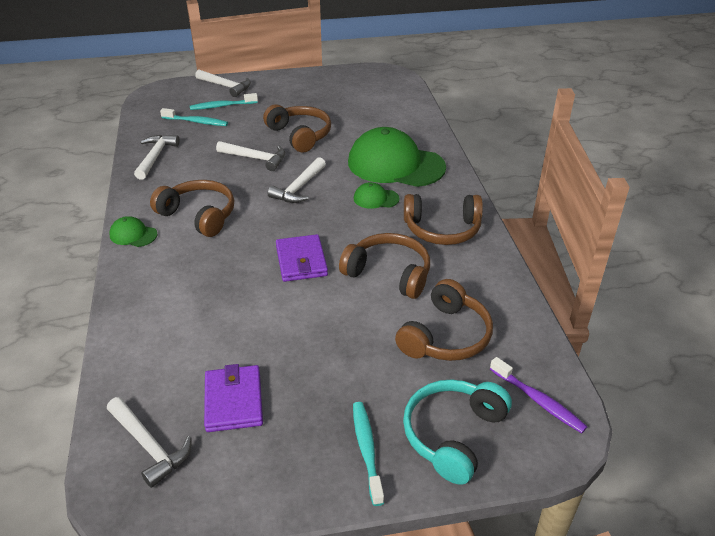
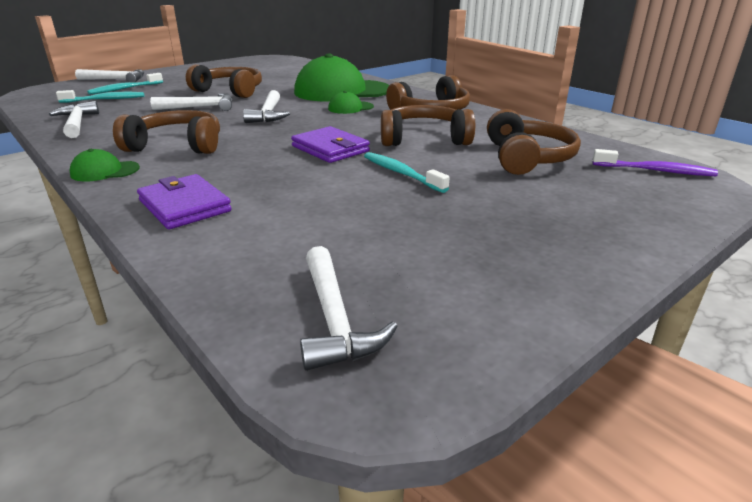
camera: 30 degrees left, 10 degrees down
(149, 446) = (335, 319): white hammer -> white hammer turned 60 degrees clockwise
(233, 401) = (391, 249): purple wallet -> purple wallet (184, 206)
(367, 450) = (580, 238): turquoise toothbrush -> turquoise toothbrush (401, 173)
(453, 434) = (631, 206): turquoise headphones -> none

